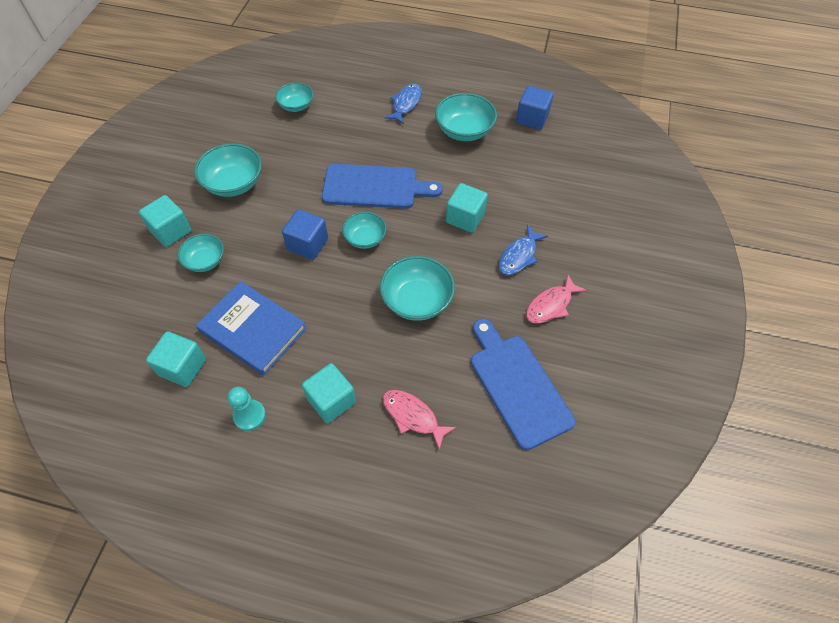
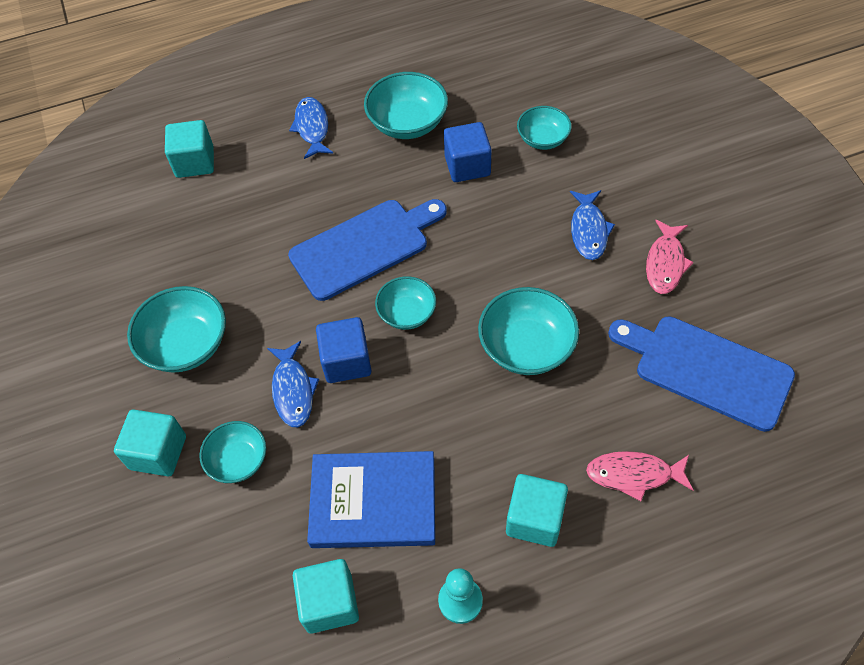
camera: 30 degrees left, 0 degrees up
(266, 242) = (293, 390): none -> blue fish
(296, 106) = (178, 203): turquoise bowl -> turquoise bowl (543, 139)
(465, 218) = (496, 222): turquoise cube -> turquoise cube (195, 162)
(532, 118) = (469, 68): blue cube -> blue cube (467, 166)

